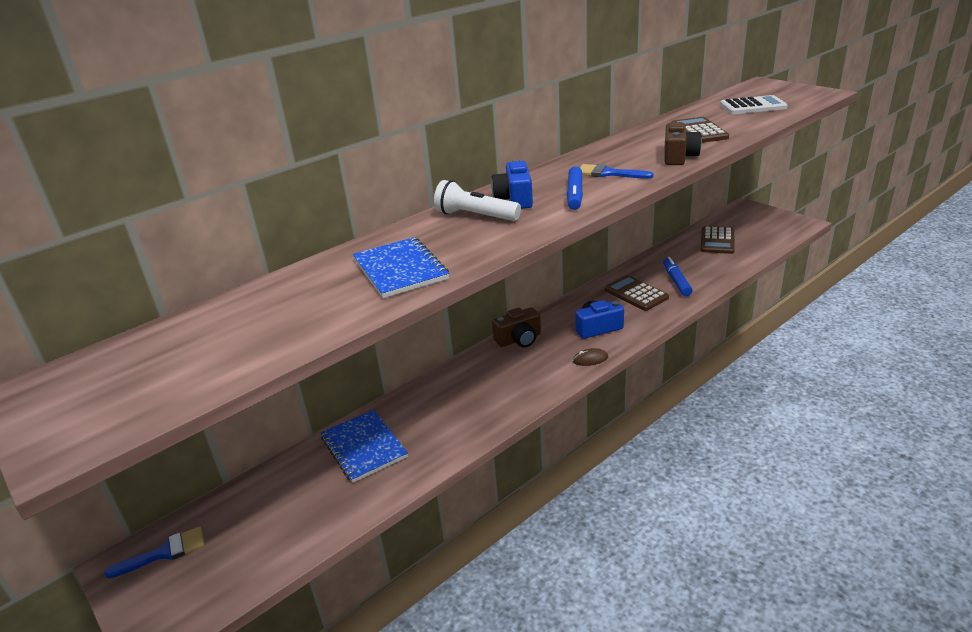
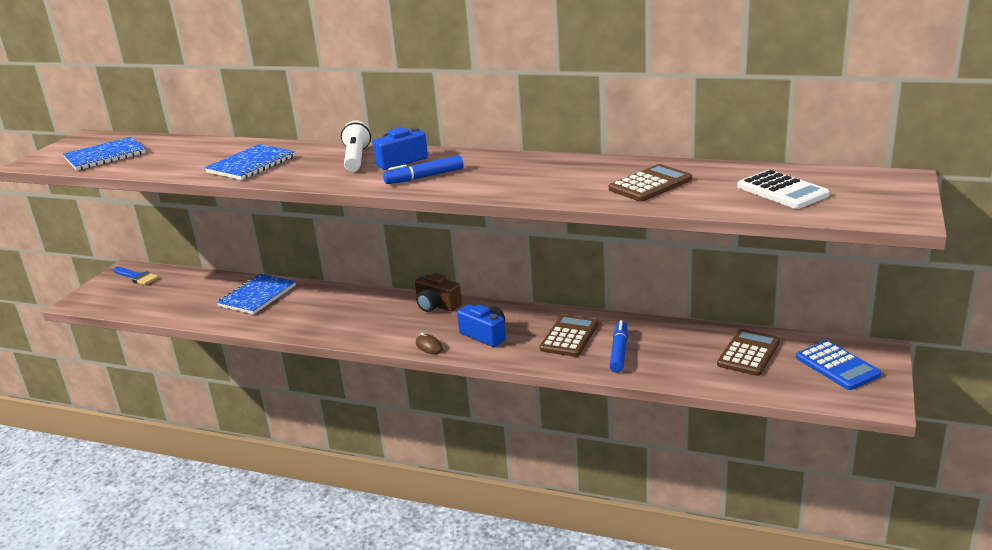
camera: 60 degrees right, 5 degrees down
(169, 373) = (105, 156): none -> blue notebook
(608, 173) = (486, 176): blue brush -> none
(676, 281) = (619, 352): blue marker -> blue marker turned 45 degrees counterclockwise
(679, 157) = (558, 192): brown camera -> none
(717, 241) = (749, 353): brown calculator -> brown calculator turned 135 degrees clockwise
(754, 222) = (837, 366): none -> blue calculator

